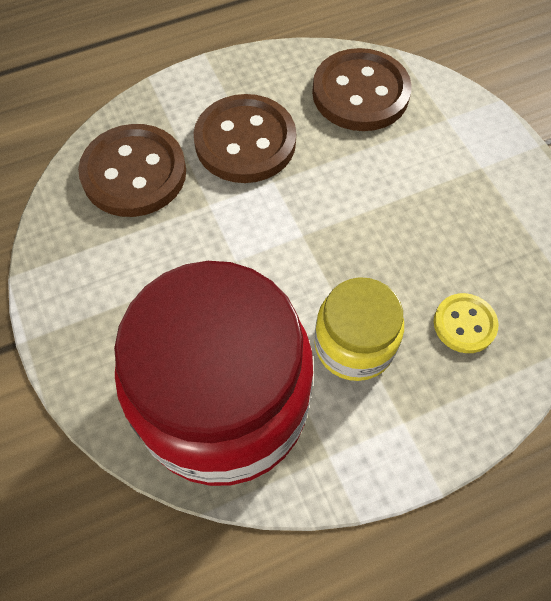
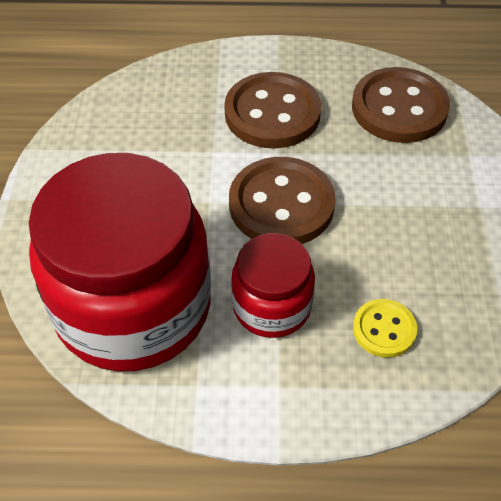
camera: 25 degrees right, 10 degrees down
(134, 173) = (165, 107): brown button -> brown button (281, 204)
(354, 345) = (272, 306): yellow jar -> red jar

